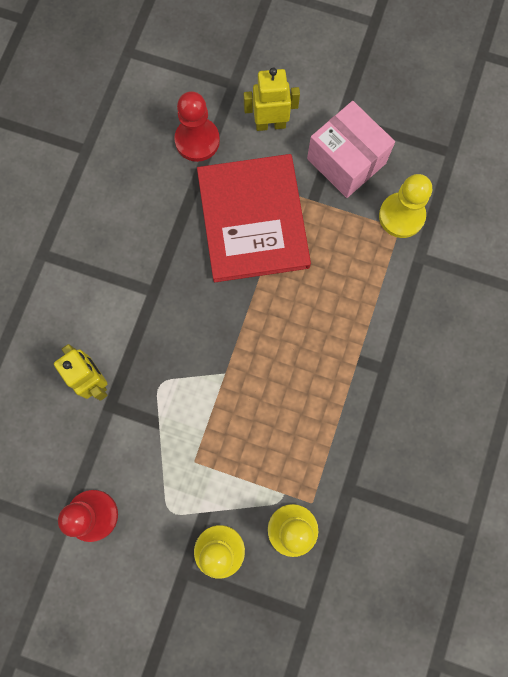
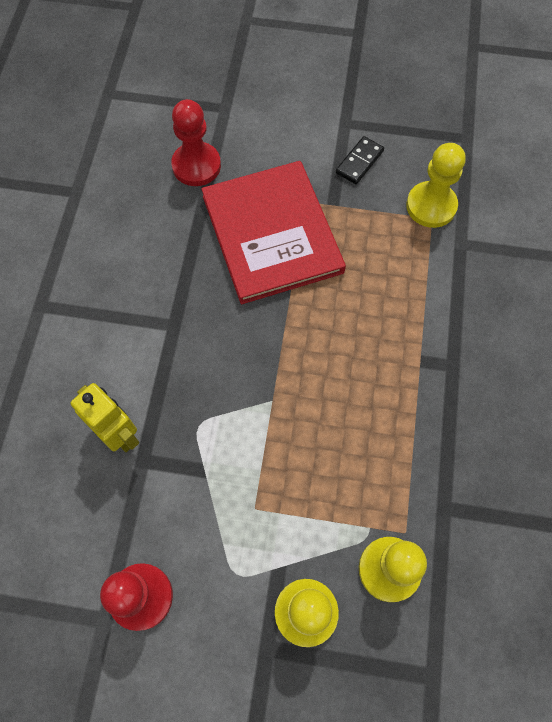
camera: 10 degrees left, 10 degrees down
(270, 124) = (271, 139): yellow robot -> none
(346, 161) = (359, 162): pink box -> black domino

